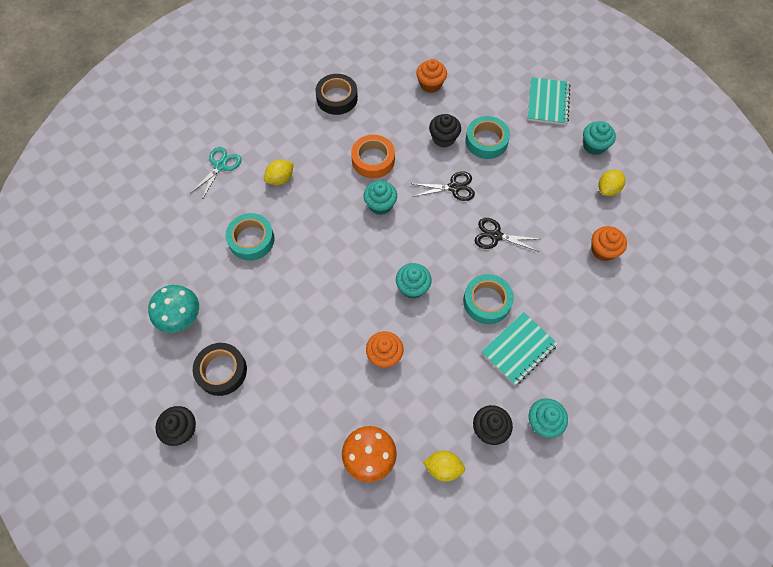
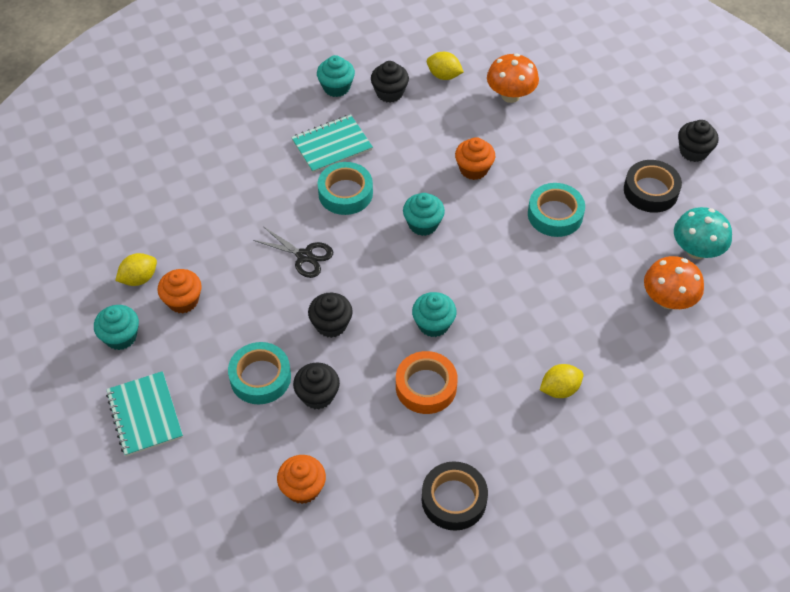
camera: 165 degrees left, 10 degrees down
(204, 266) = (668, 300): none -> orange mushroom
(220, 166) = (643, 428): turquoise scissors -> none
(251, 240) = (607, 318): turquoise tape -> turquoise tape (555, 214)
(453, 187) = (331, 324): black scissors -> black cupcake
(548, 102) = (145, 415): turquoise notebook -> turquoise notebook turned 45 degrees counterclockwise
(603, 250) = (189, 214): orange cupcake -> orange cupcake (183, 300)

